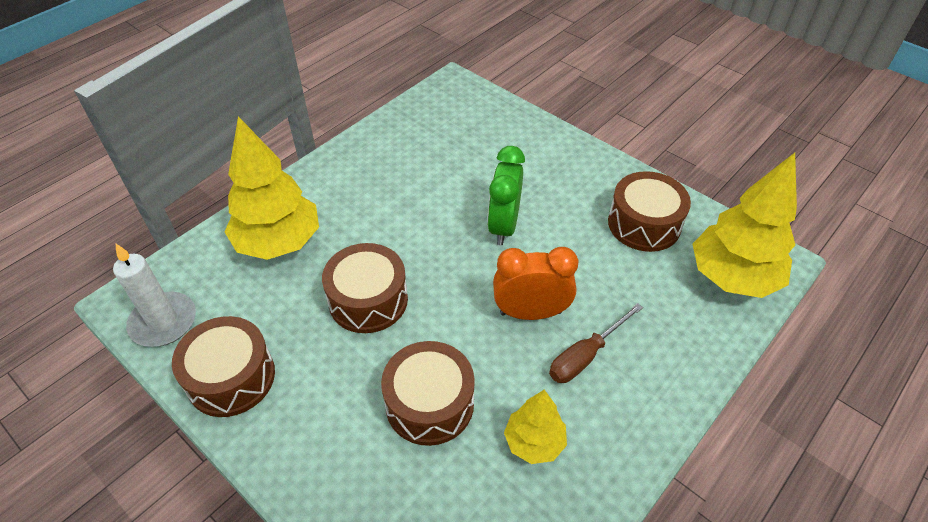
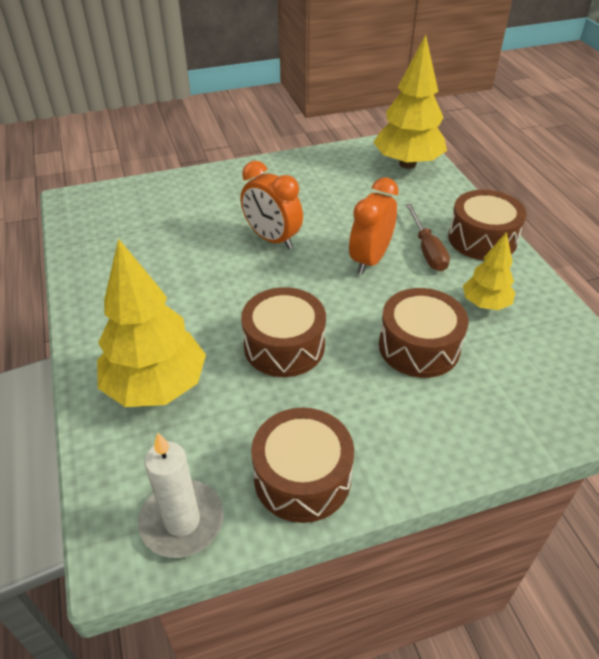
camera: 60 degrees left, 5 degrees down
(503, 226) = (272, 239): green clock -> orange clock
(644, 224) = (331, 176): brown drum -> brown drum (482, 239)

